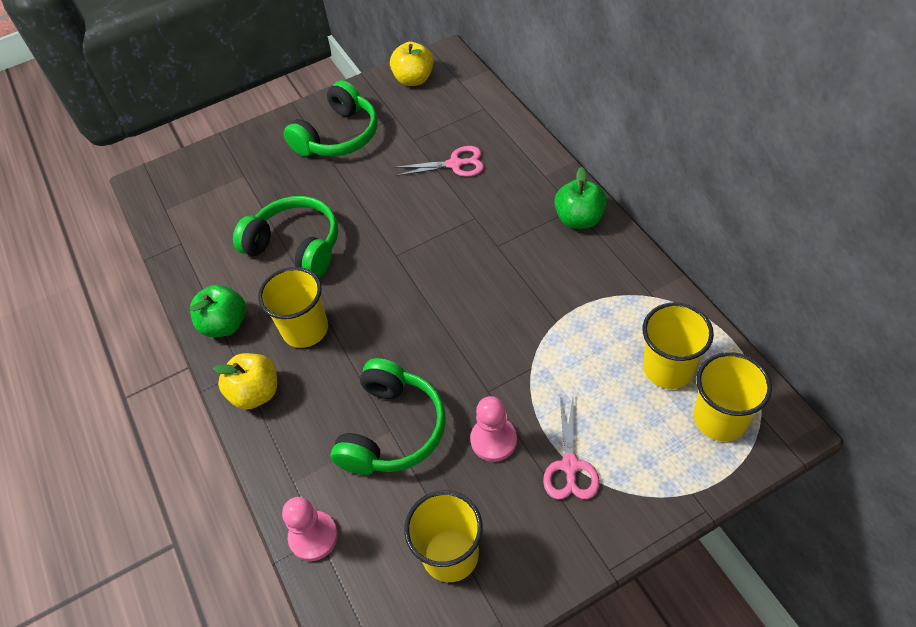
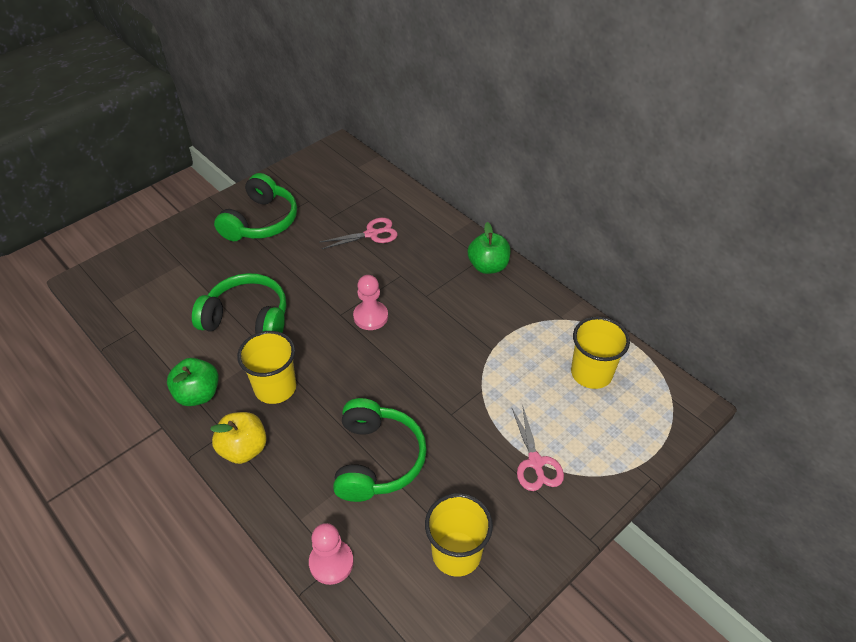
camera: 20 degrees left, 5 degrees down
(414, 79) = (316, 168): yellow apple -> none
(493, 440) = (467, 453): pink pawn -> pink pawn (370, 316)
(720, 418) = (641, 405): yellow cup -> none

